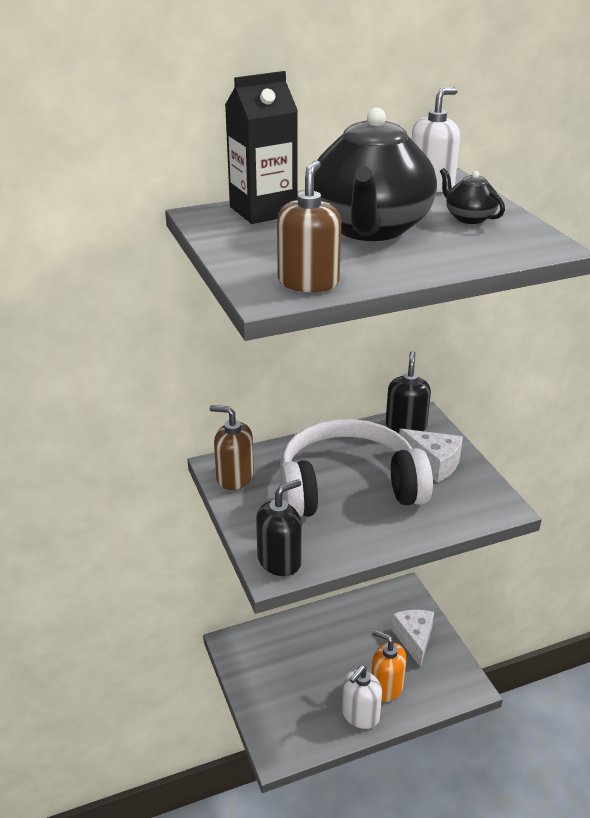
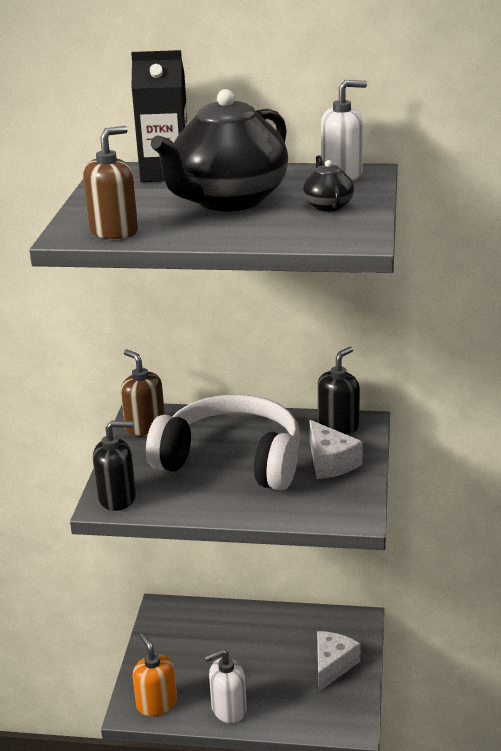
camera: 30 degrees right, 5 degrees down
(386, 687) = (271, 696): orange soap dispenser -> orange soap dispenser (156, 703)

